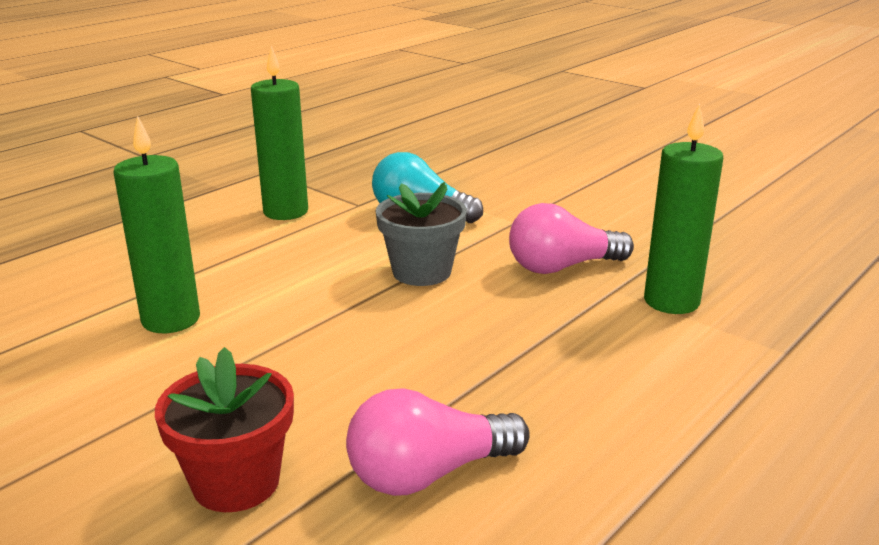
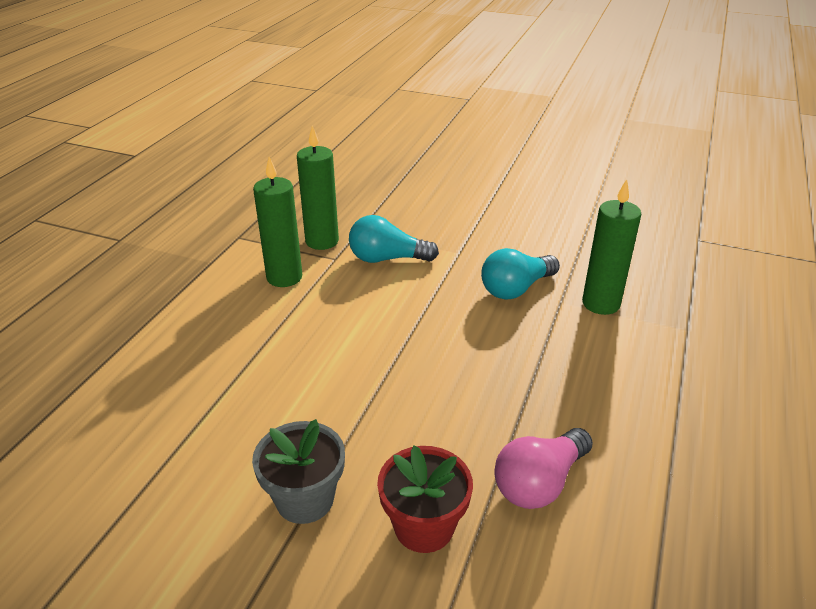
camera: 20 degrees left, 10 degrees up
(171, 320) = (273, 402): green candle -> green candle (322, 241)
(421, 272) = (425, 314): grey flower pot -> grey flower pot (305, 499)
(562, 267) = (516, 289): pink light bulb -> turquoise light bulb

